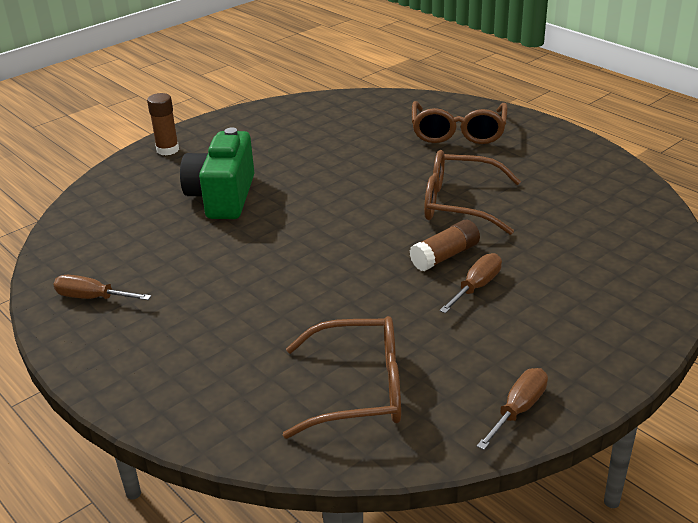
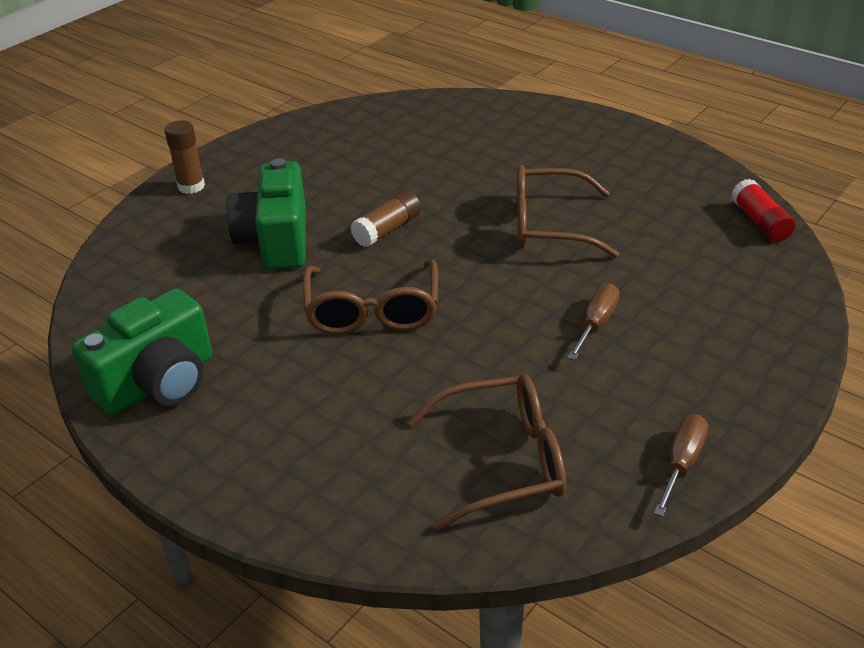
camera: 10 degrees left, 5 degrees up
(92, 298) = (158, 383): brown screwdriver -> green camera
(445, 256) = (551, 290): brown glue stick -> brown glue stick (387, 230)
(458, 133) = (523, 138): brown glasses -> brown glasses (372, 311)
(653, 217) = (760, 222): none -> red glue stick

